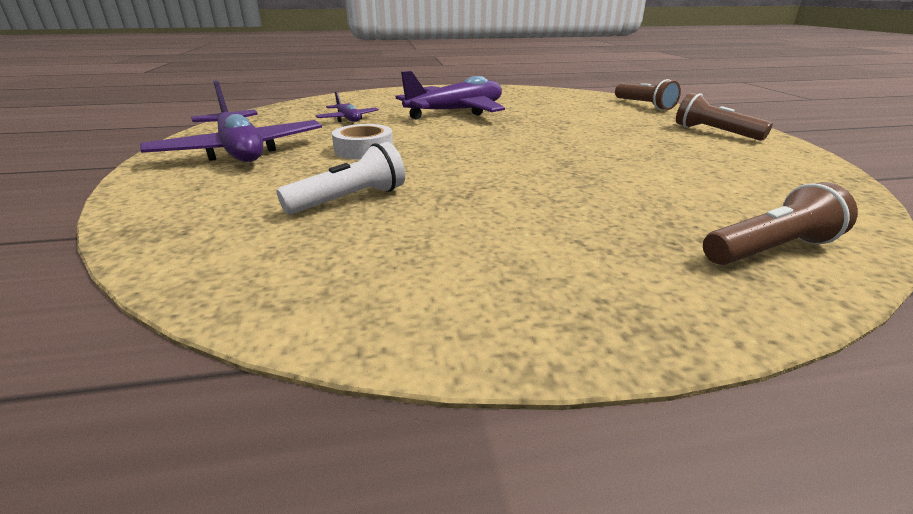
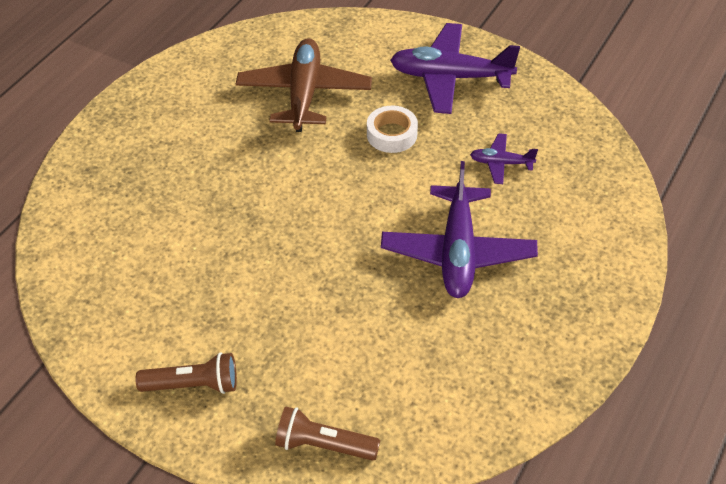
camera: 130 degrees right, 20 degrees up
(350, 199) = (304, 93): white flashlight -> brown plane
(770, 249) = (84, 196): brown flashlight -> none

